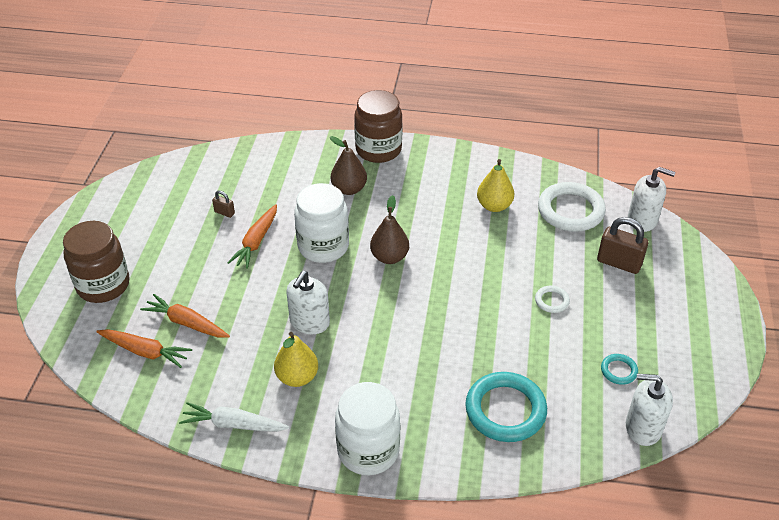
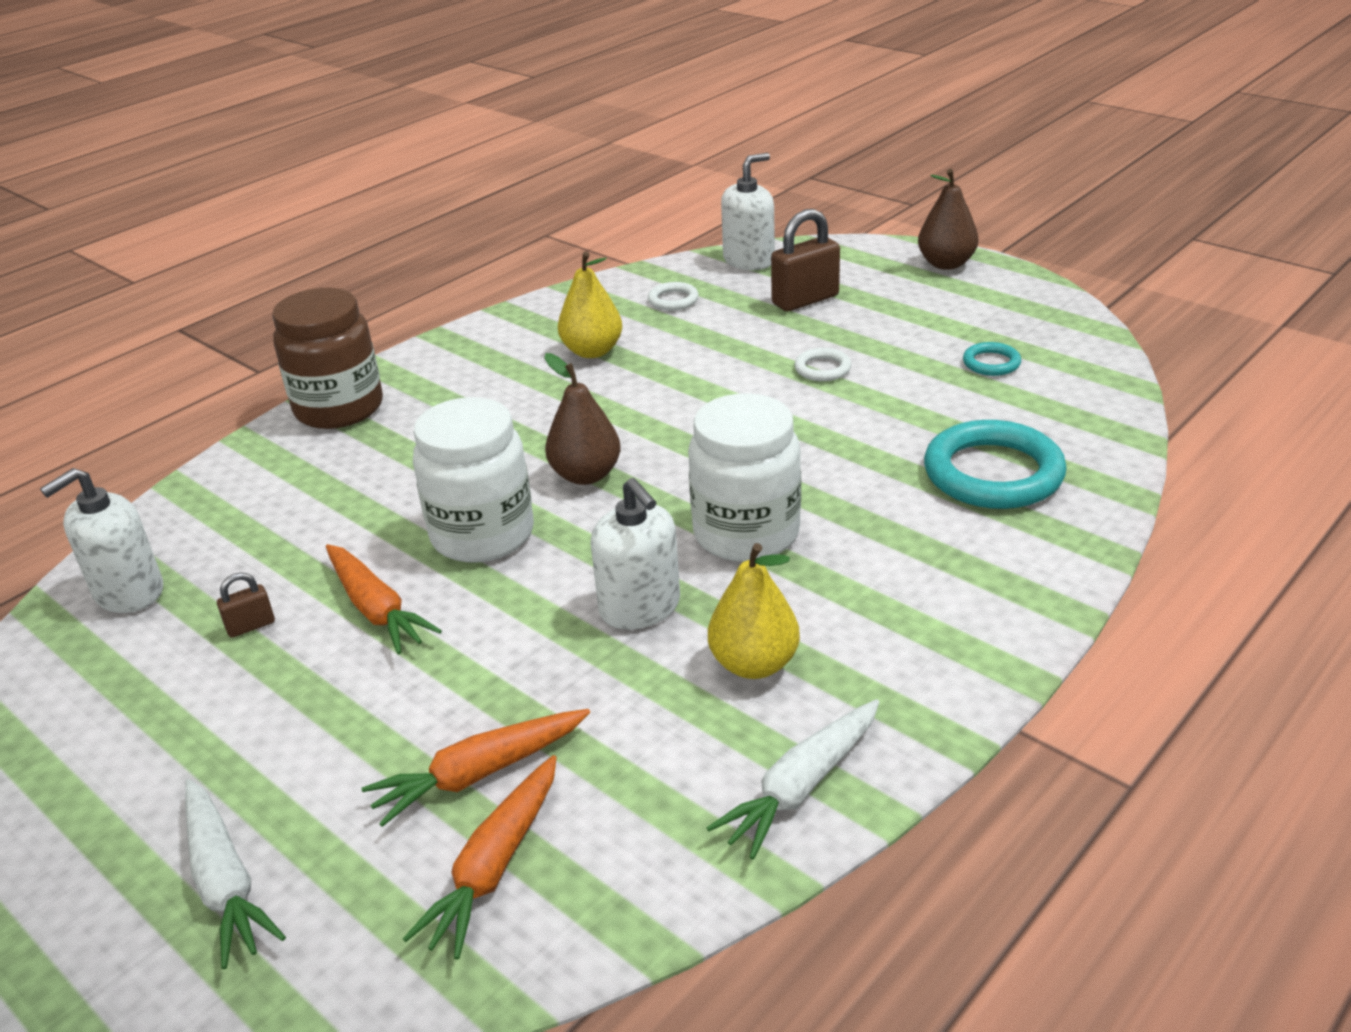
camera: 55 degrees left, 10 degrees down
(103, 285) = (225, 882): brown jar -> white carrot
(145, 351) = (494, 867): orange carrot -> orange carrot turned 150 degrees clockwise
(349, 189) = (386, 465): brown pear -> brown pear (946, 264)
(368, 450) = (980, 634): white jar -> white jar (746, 533)
(570, 210) = (673, 300): white ring -> white ring, size x0.47
(643, 428) = (1101, 379): white soap dispenser -> white soap dispenser (129, 592)

